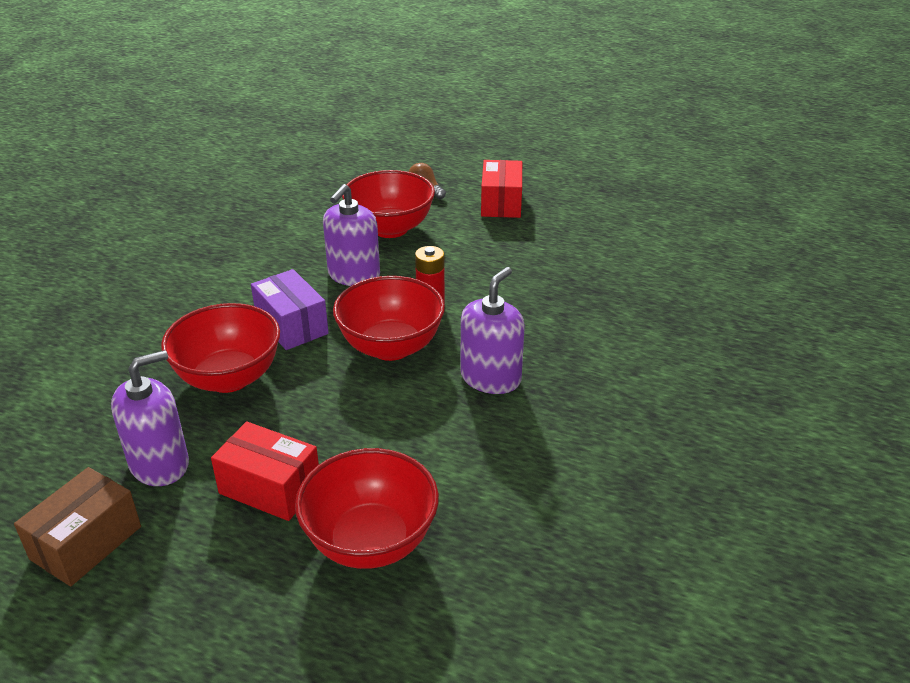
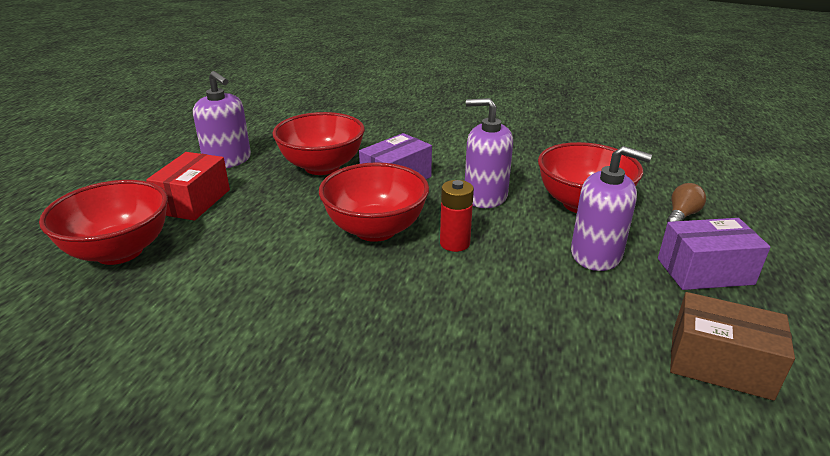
camera: 80 degrees right, 5 degrees down
(86, 543) = (161, 153): brown box -> brown box (720, 364)
(491, 378) = (333, 294): purple soap dispenser -> purple soap dispenser (596, 254)
(501, 203) = (705, 271): red box -> purple box

